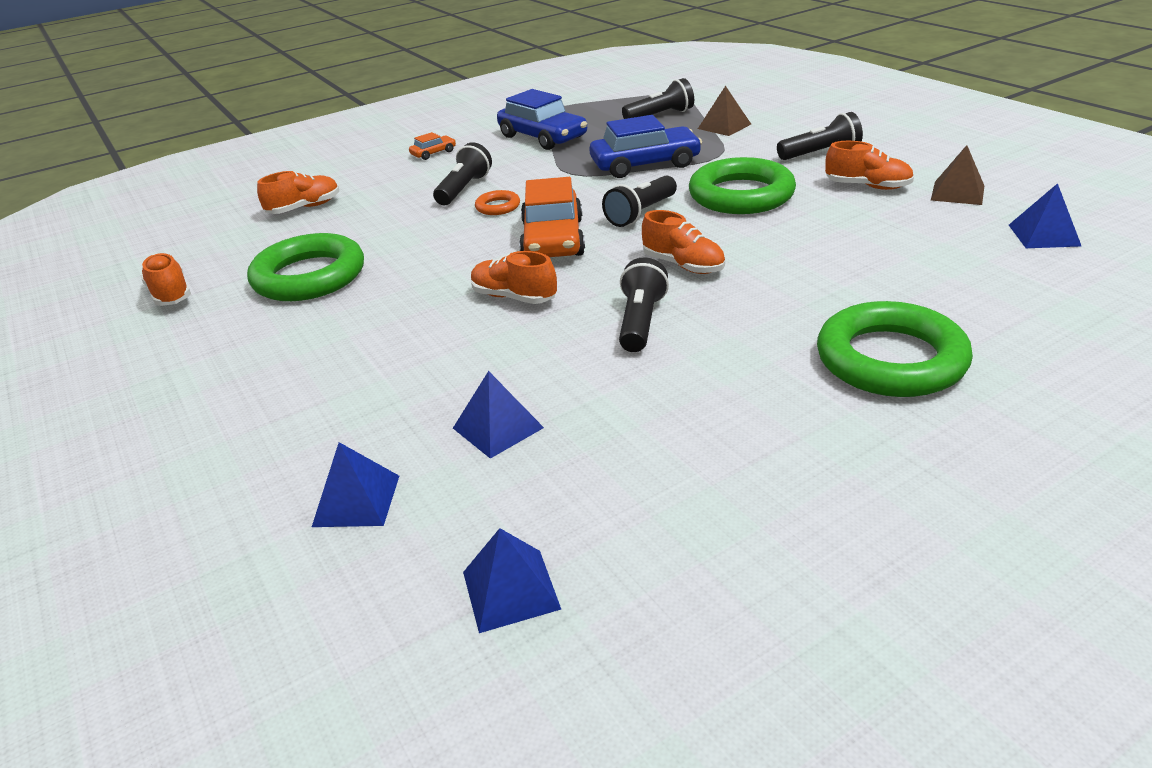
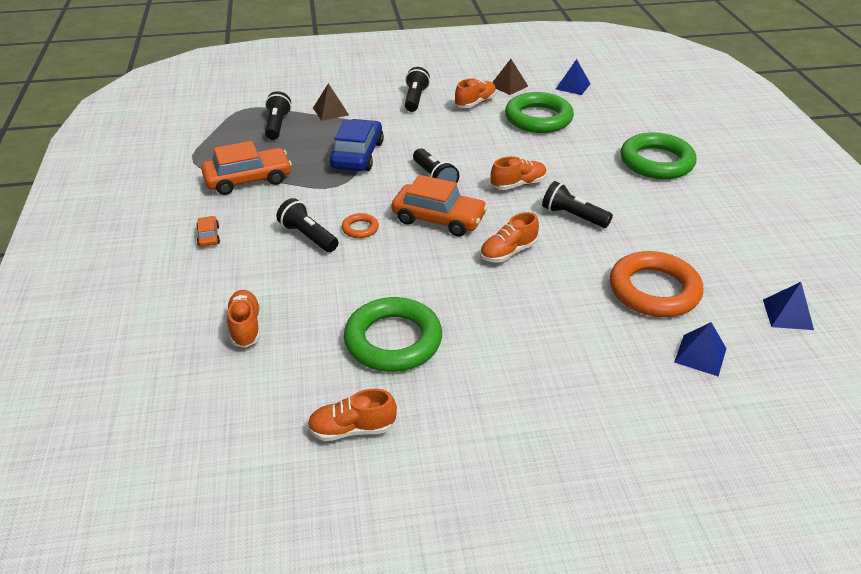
camera: 70 degrees left, 5 degrees up
(498, 428) = (654, 290): blue pyramid -> orange ring
(543, 137) = (248, 179): blue car -> orange car
(741, 195) = (445, 139): green ring -> green ring (538, 118)

